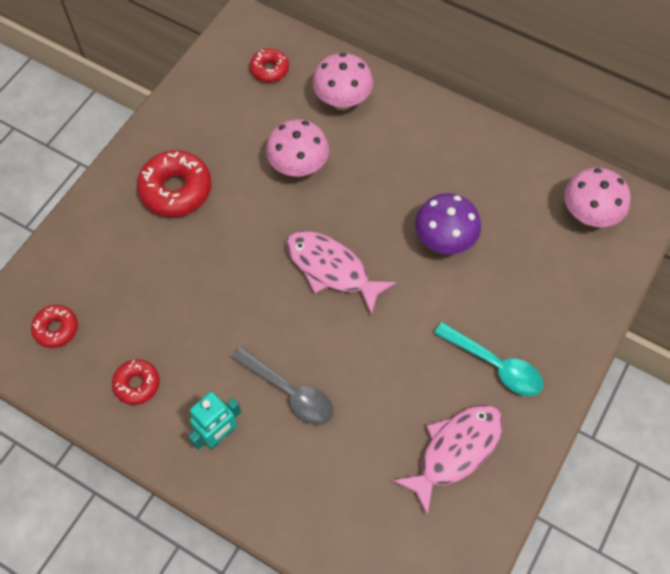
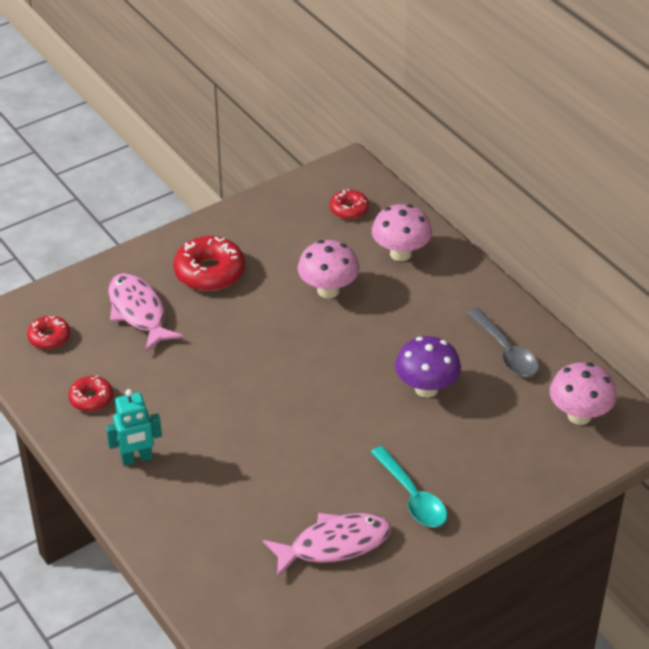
camera: 25 degrees right, 20 degrees down
(290, 392) = (216, 450): grey spoon -> grey spoon (506, 351)
(332, 269) = (309, 375): pink fish -> pink fish (139, 312)

